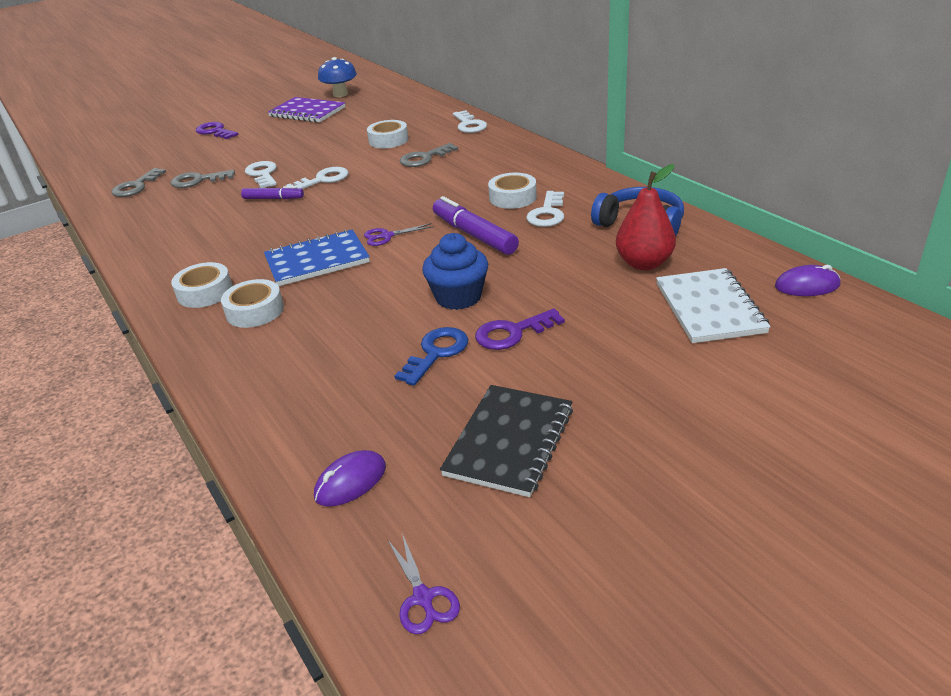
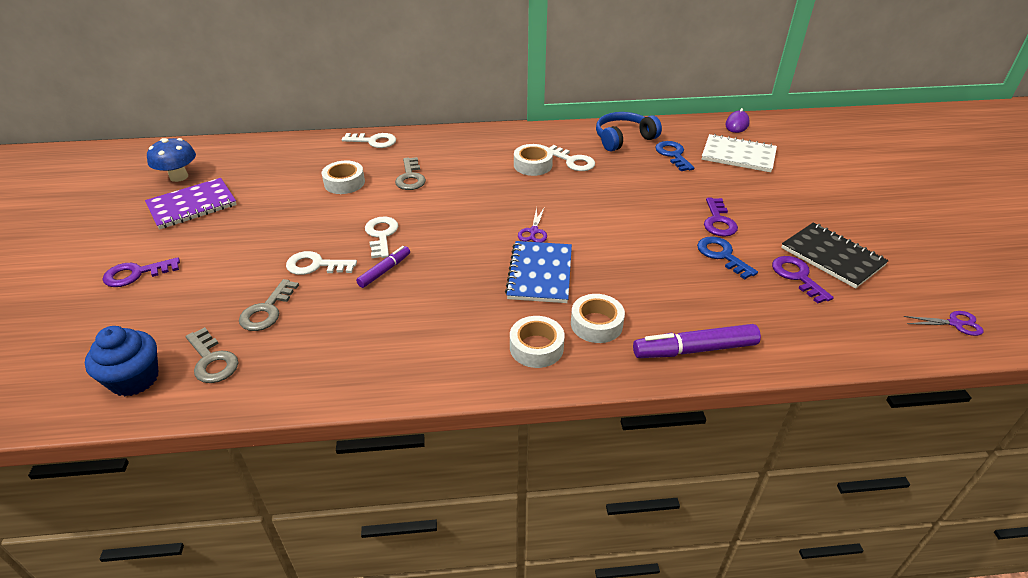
camera: 65 degrees left, 5 degrees up
(350, 482) = (846, 325): purple mouse -> none
(434, 420) = (797, 276): none -> purple key
(458, 297) = (657, 227): blue cupcake -> blue cupcake (135, 379)
(474, 235) = (573, 196): purple marker -> purple marker (694, 349)
(644, 263) = (673, 155): red pear -> blue key

